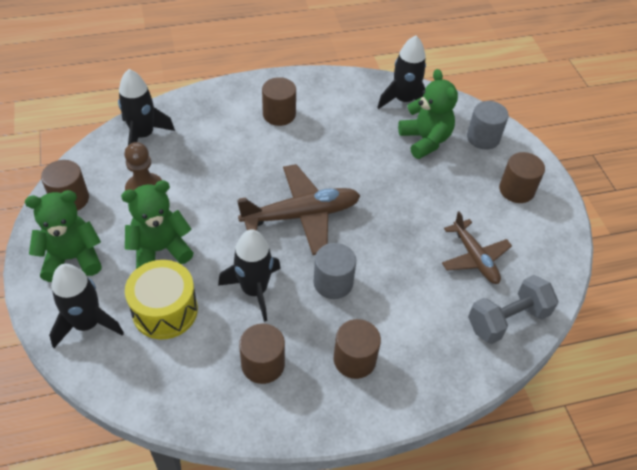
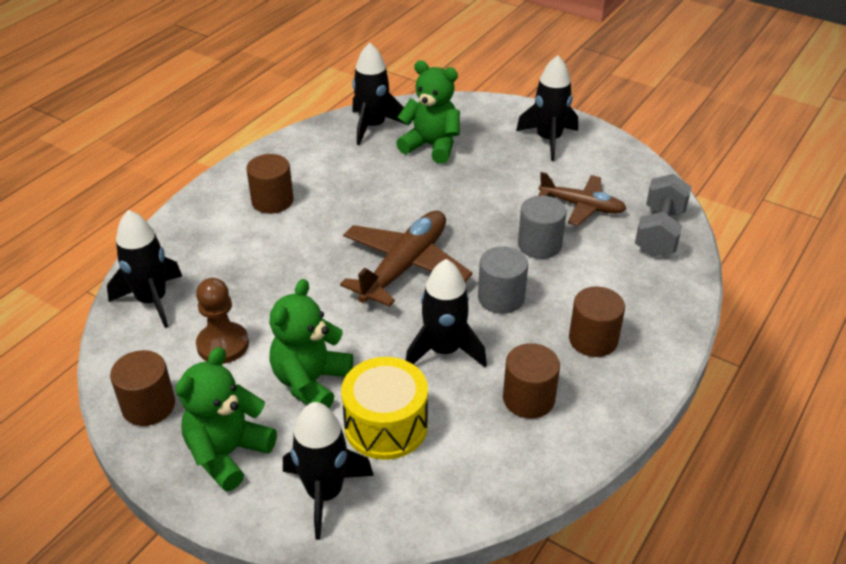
camera: 40 degrees left, 10 degrees down
(483, 138) = (474, 118): grey cylinder -> grey cylinder (539, 245)
(516, 190) = (548, 140): brown cylinder -> black rocket

